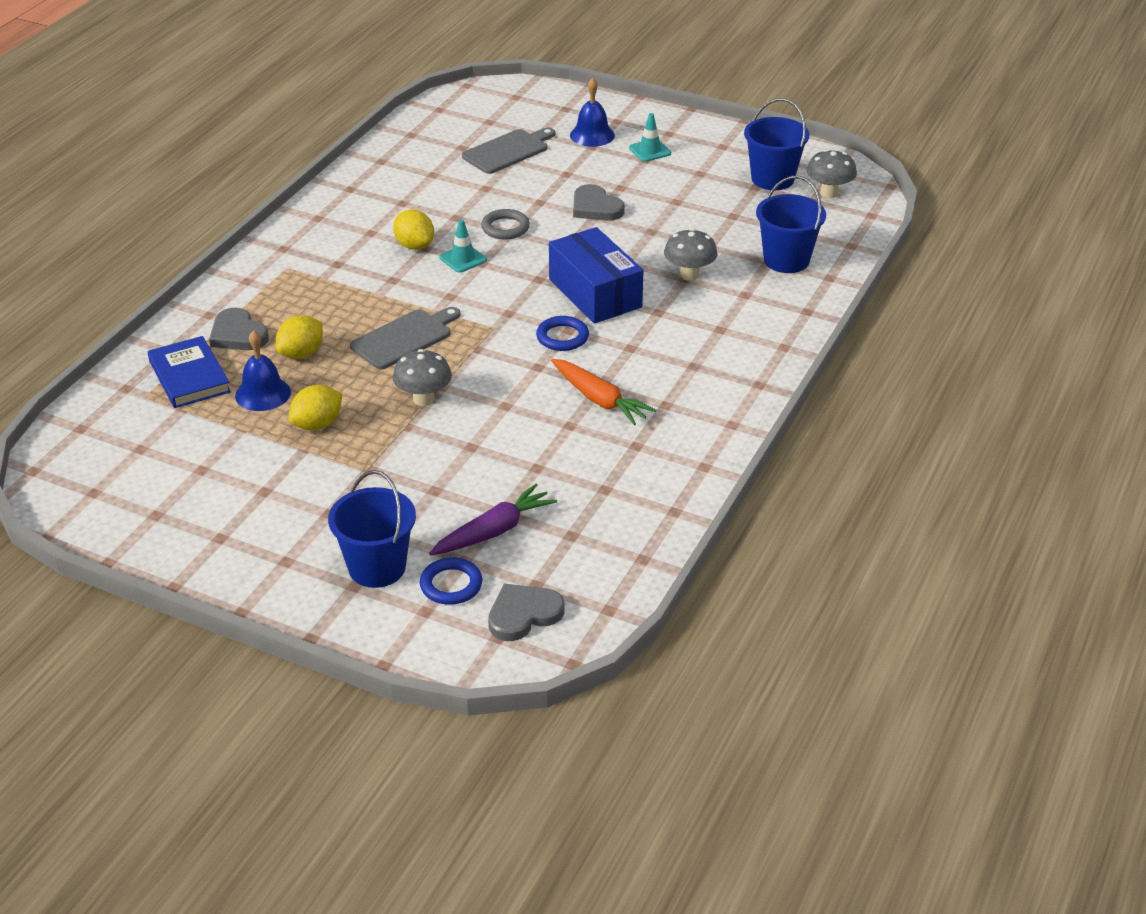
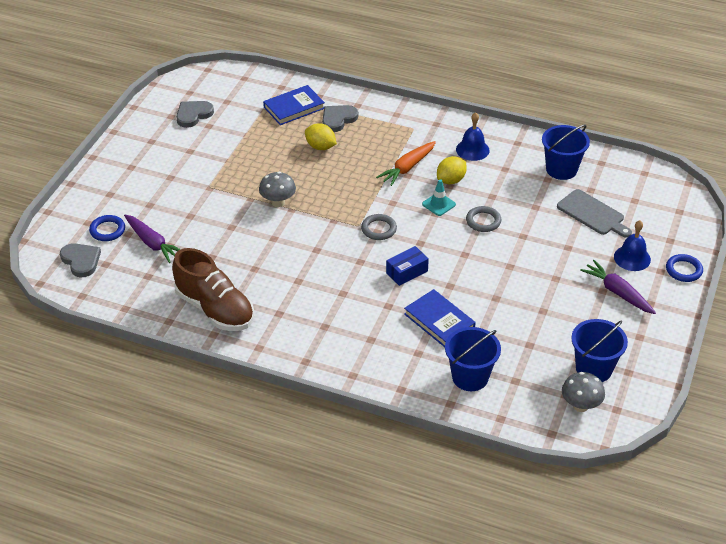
camera: 85 degrees right, 5 degrees up
(263, 393) = (279, 137): blue bell -> blue bell (472, 150)
(317, 425) = (250, 162): yellow lemon -> none
(377, 567) = (123, 200): blue bucket -> blue bucket (561, 169)
(405, 338) = (342, 187): grey cutting board -> none
(504, 311) = (379, 229): none -> grey ring
(562, 337) = (351, 259): blue ring -> blue ring (683, 270)
(595, 207) = (522, 266): grey heart -> grey heart (193, 115)
(595, 293) = (407, 272): blue box -> blue box, size x0.55
(599, 400) = (282, 281): orange carrot -> orange carrot (407, 168)
(650, 151) = (617, 292): turquoise traffic cone -> purple carrot
(652, 464) = (215, 309): none -> brown shoe
(689, 275) = (439, 321): grey mushroom -> blue book

